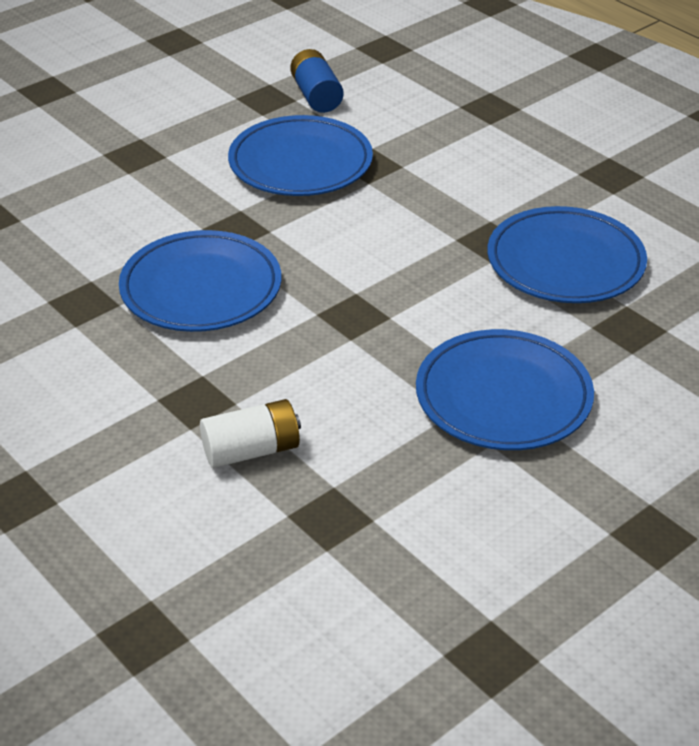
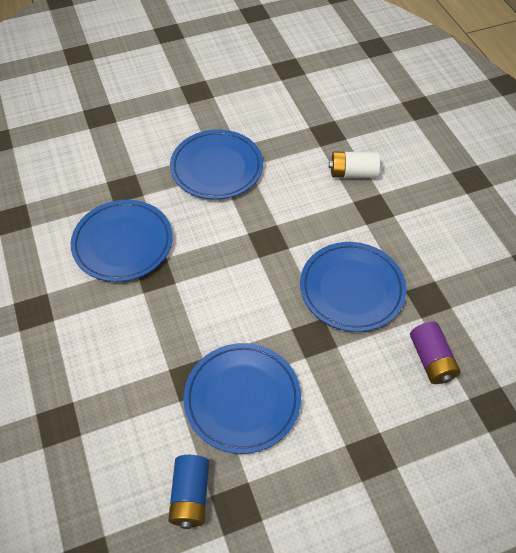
camera: 160 degrees left, 15 degrees up
(72, 242) = (431, 360): none -> purple battery

